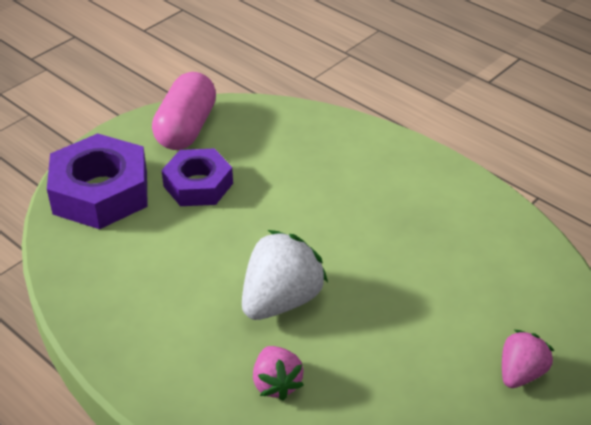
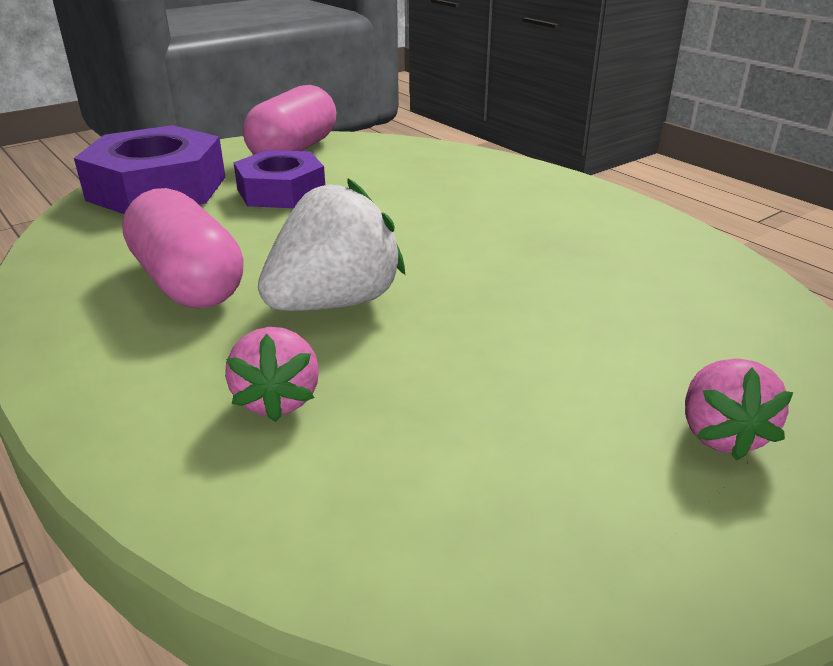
camera: 10 degrees right, 10 degrees down
(176, 294) = (188, 282): none -> pink capsule
(520, 373) = (720, 434): pink strawberry -> pink strawberry turned 135 degrees clockwise

